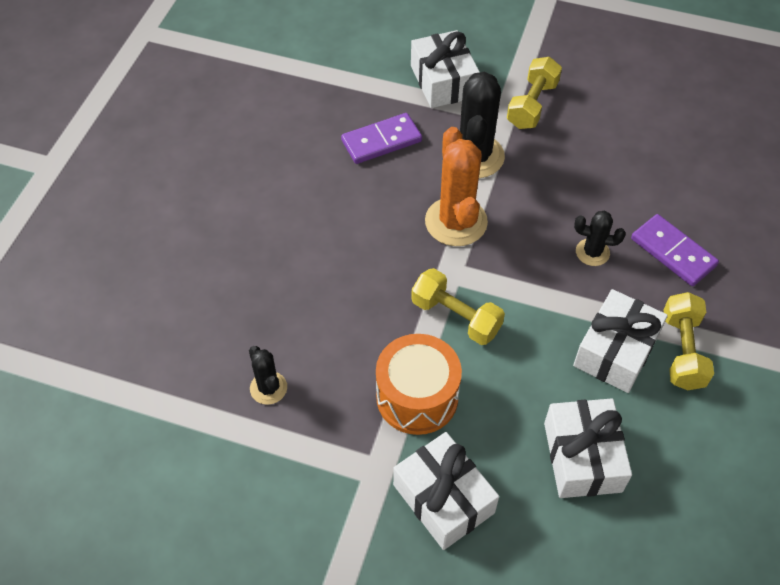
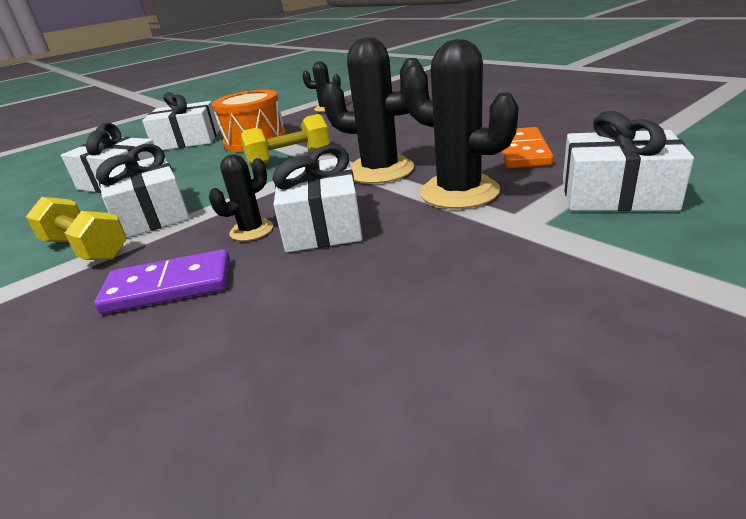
camera: 125 degrees right, 25 degrees down
(381, 141) = (522, 151): purple domino -> orange domino
(456, 222) = (380, 170): orange cactus -> black cactus
(532, 105) = (529, 249): yellow dumbbell -> none
(560, 213) = (322, 224): none -> white gift

